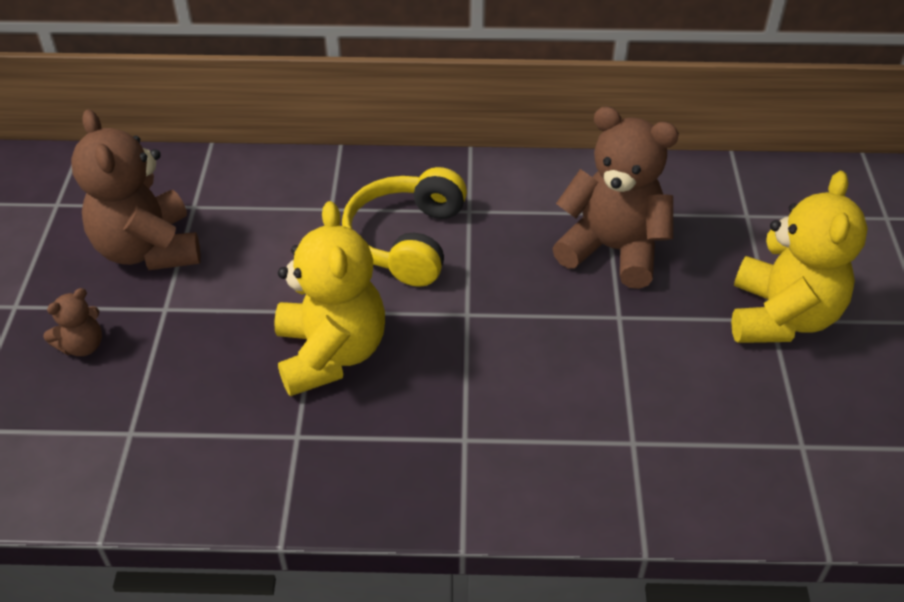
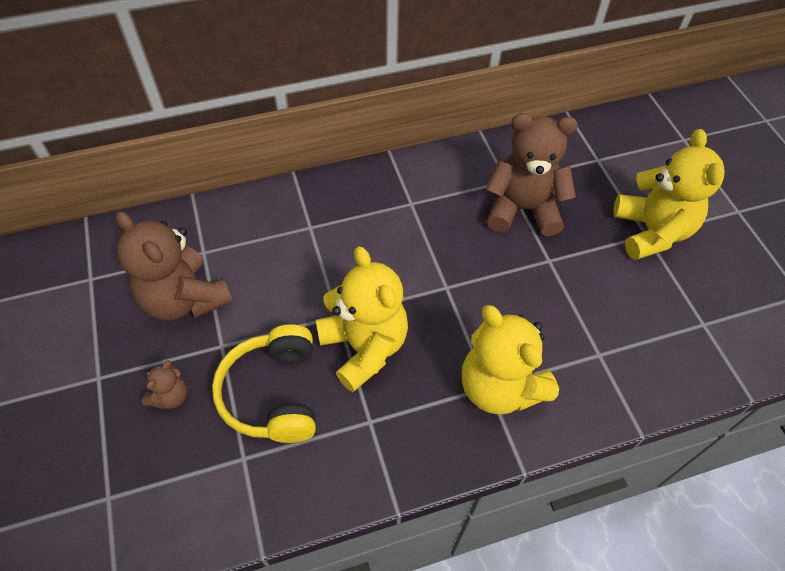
camera: 20 degrees left, 10 degrees up
(407, 240) = (378, 239): yellow headphones -> yellow headphones (273, 393)
(479, 443) = (499, 387): none -> yellow teddy bear

